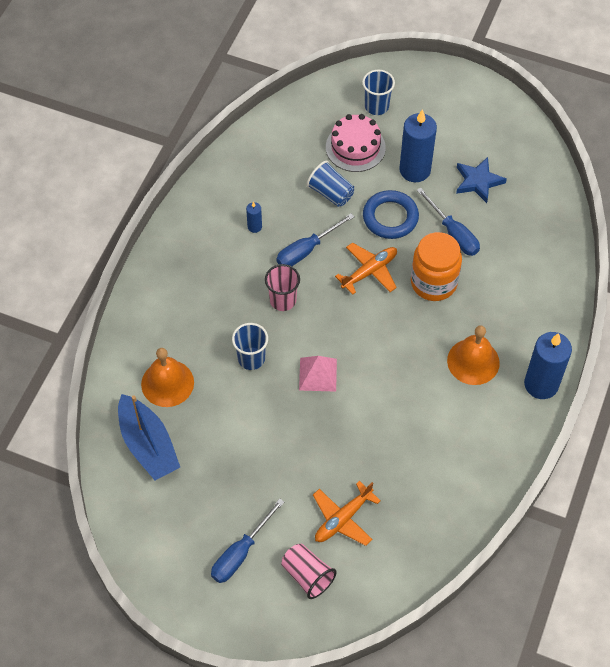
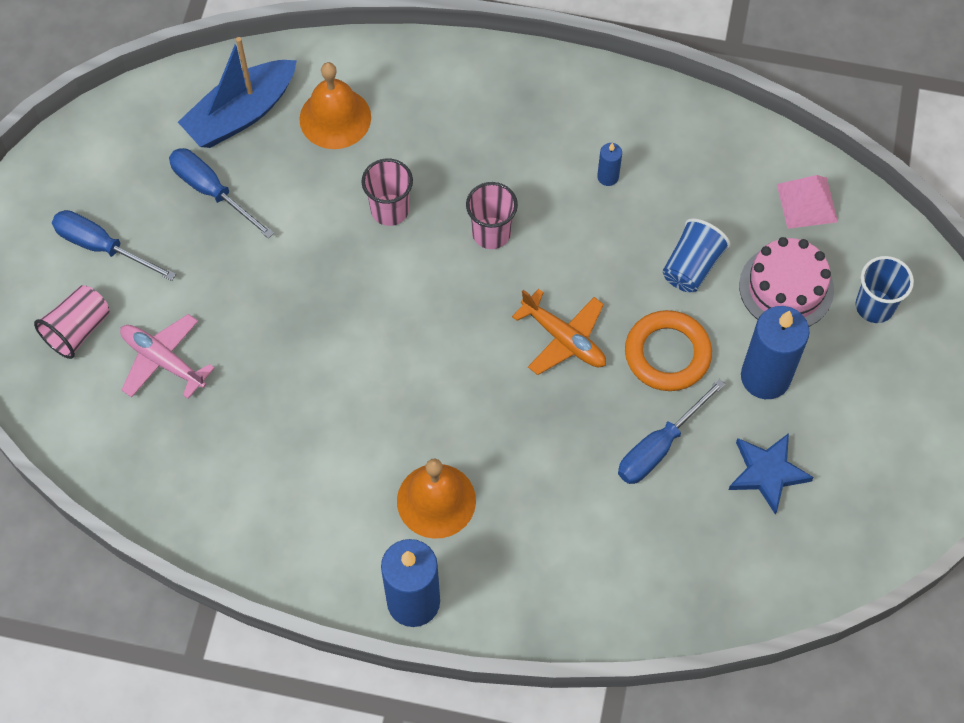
camera: 80 degrees right, 5 degrees up
(251, 358) = (390, 210): blue cup -> pink cup
(306, 250) = (583, 250): blue screwdriver -> blue screwdriver (211, 191)
(318, 374) = (379, 296): pink pyramid -> pink pyramid (807, 203)
(343, 519) = (163, 360): orange plane -> pink plane
(390, 217) = (667, 354): blue ring -> orange ring
(433, 282) = (563, 429): orange jar -> none

